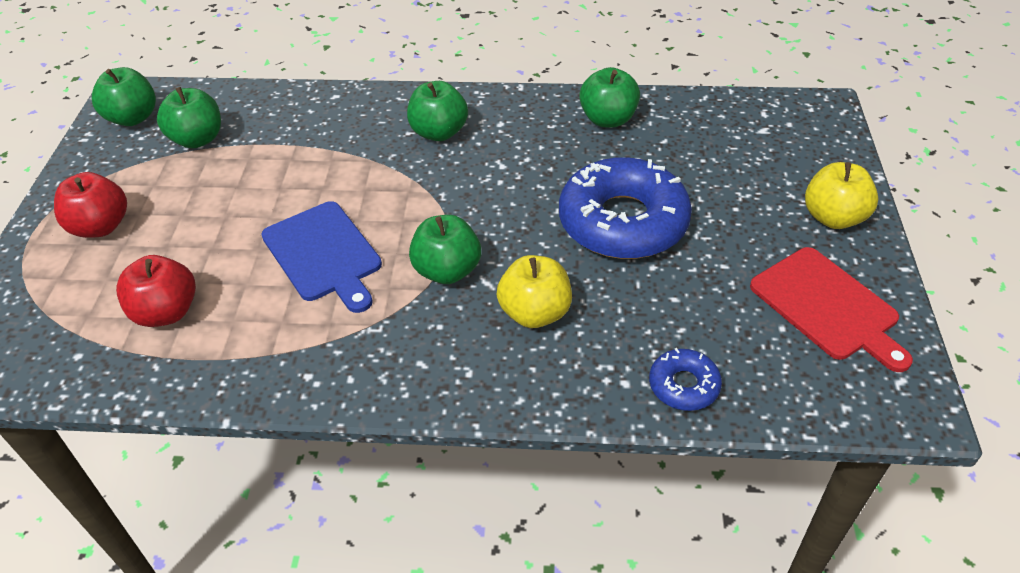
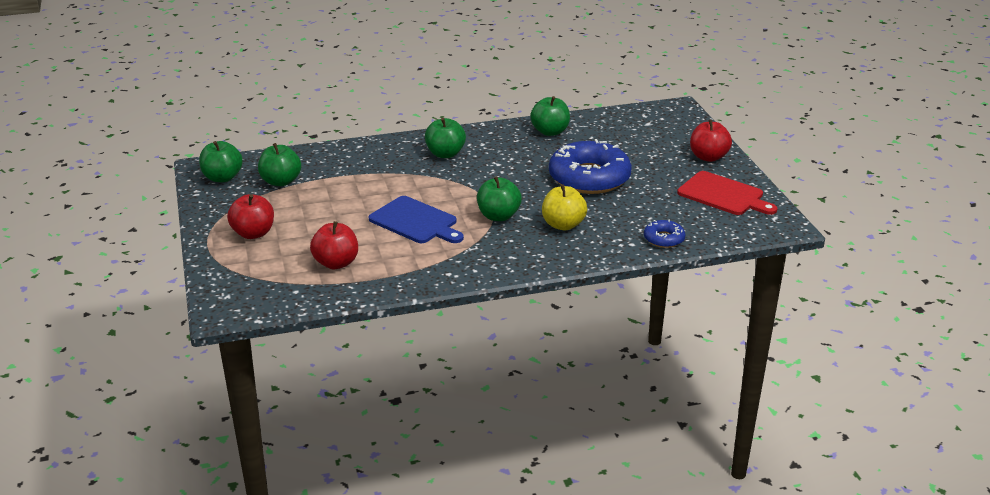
camera: 20 degrees left, 15 degrees down
(833, 217) = (708, 157): yellow apple -> red apple

